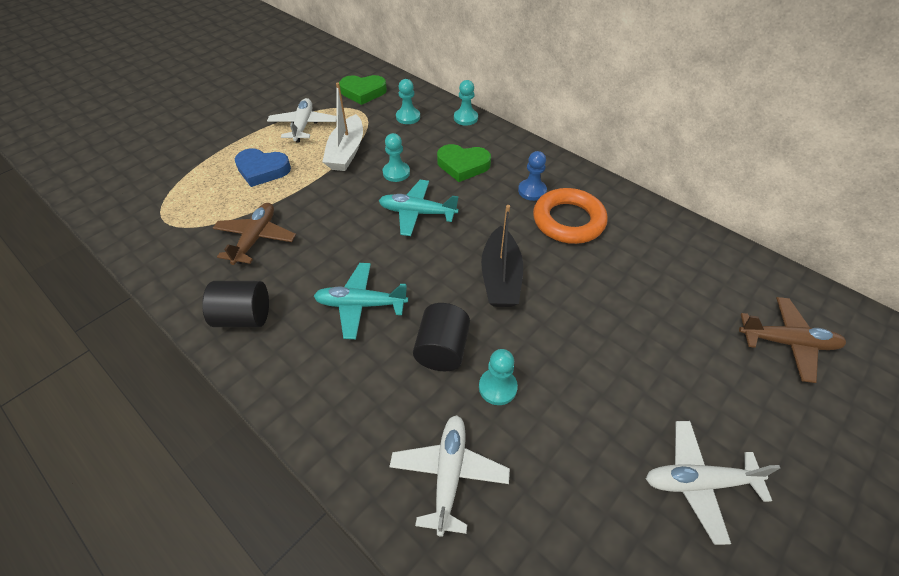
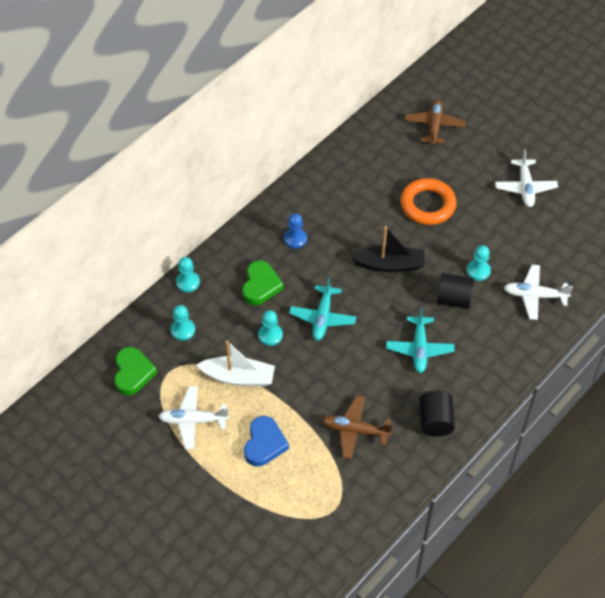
camera: 90 degrees left, 5 degrees up
(568, 220) = (330, 219): orange ring -> orange ring (427, 205)

